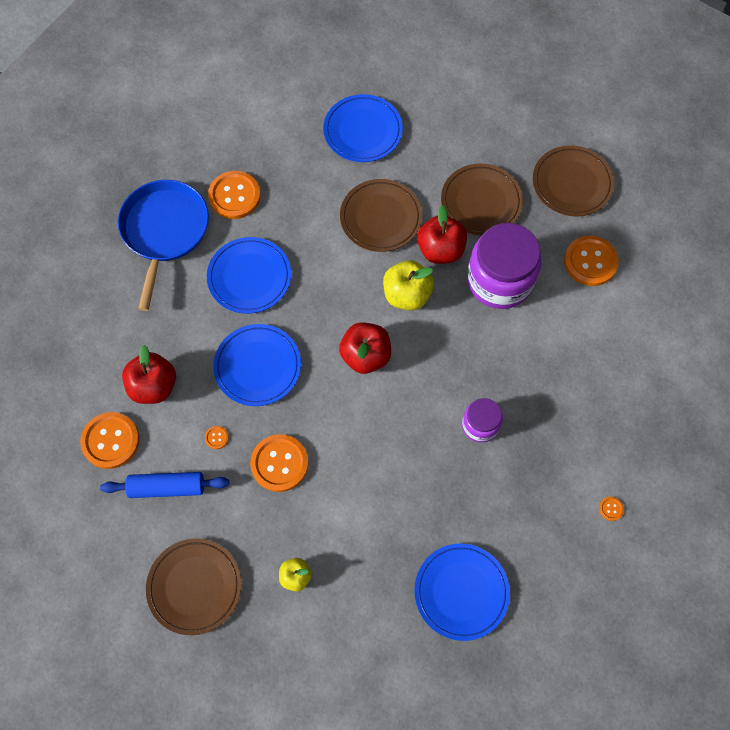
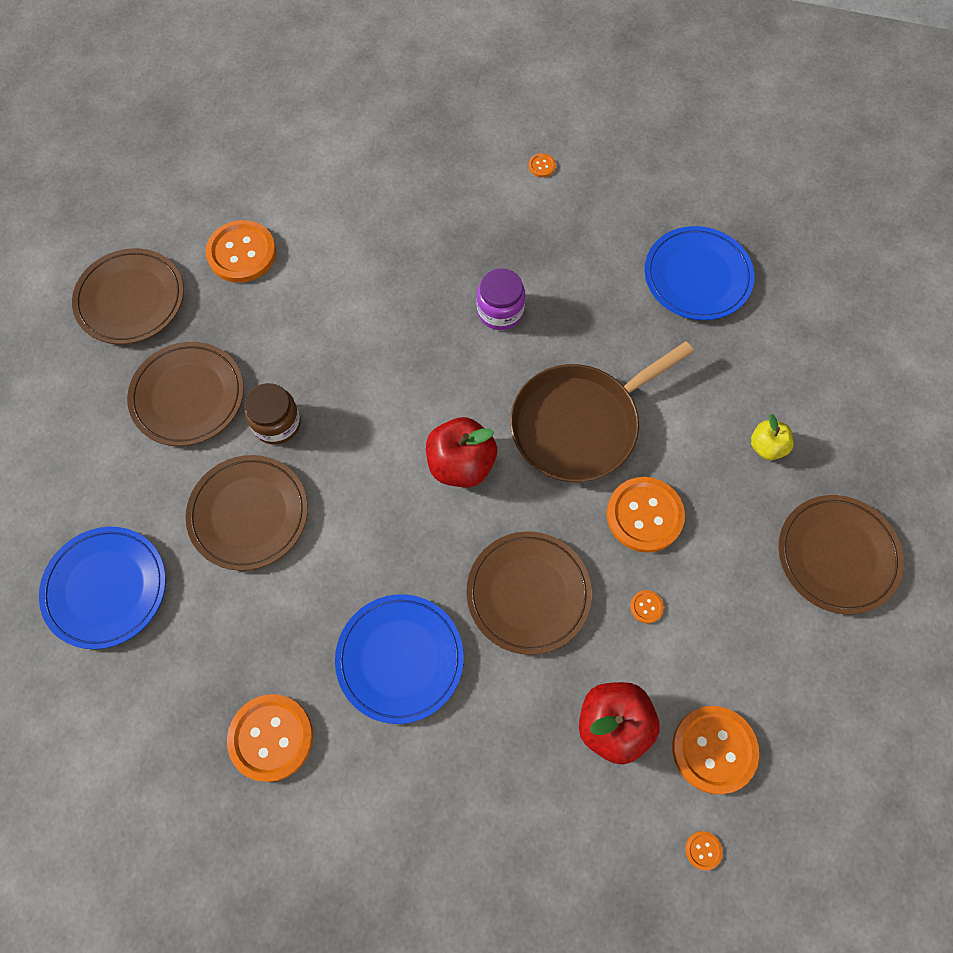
camera: 110 degrees left, 0 degrees up
(59, 408) = (703, 850): none -> orange button
(164, 231) = (365, 823): blue pan -> none
(167, 487) = (739, 643): blue rolling pin -> none
(257, 366) = (528, 593): blue plate -> brown plate
(365, 447) = (580, 424): none -> brown pan
(407, 295) = (357, 443): yellow apple -> none
(440, 250) = (277, 423): red apple -> brown jar
(500, 280) = (300, 342): purple jar -> none

